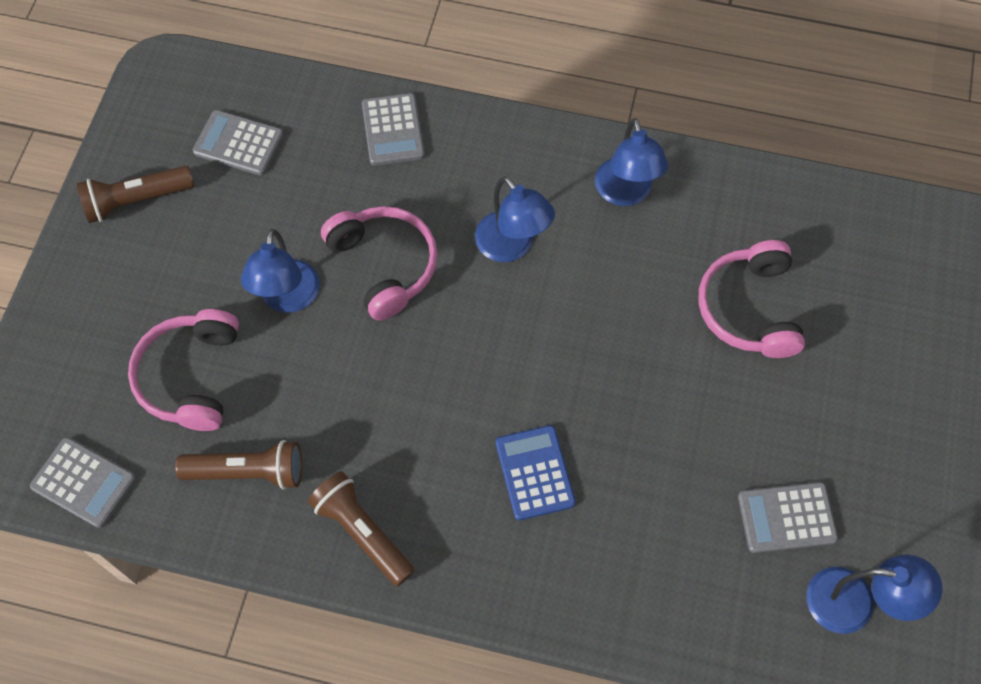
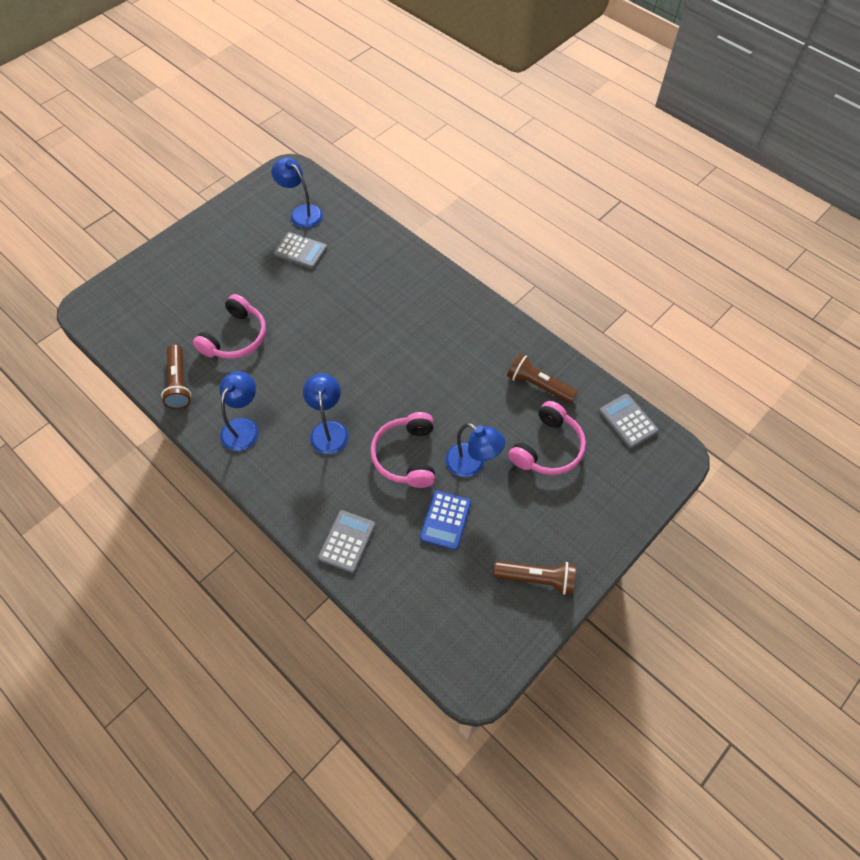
camera: 150 degrees left, 5 degrees down
(238, 143) = (451, 586): grey calculator -> none
(288, 298) = (472, 464): blue lamp -> blue lamp turned 90 degrees clockwise
(362, 532) = (495, 333): brown flashlight -> brown flashlight (179, 383)
(534, 473) = (397, 319): blue calculator -> blue calculator (445, 520)

